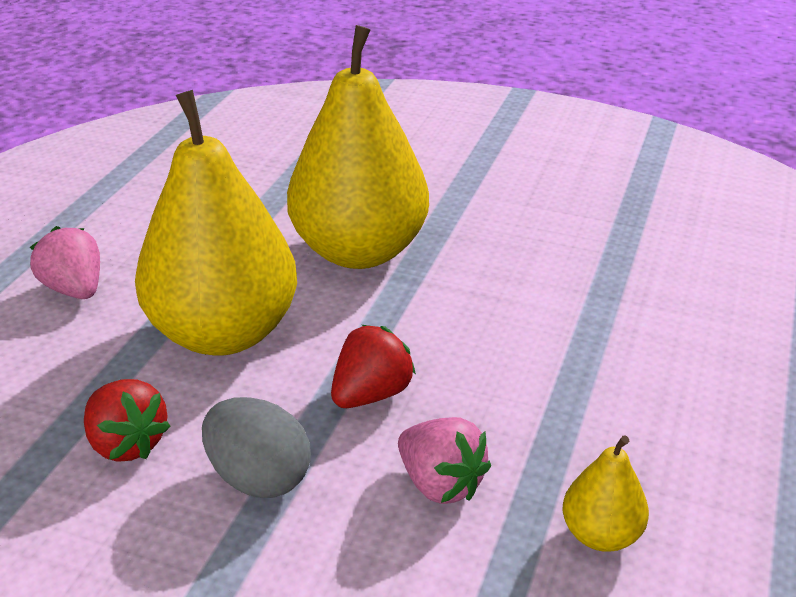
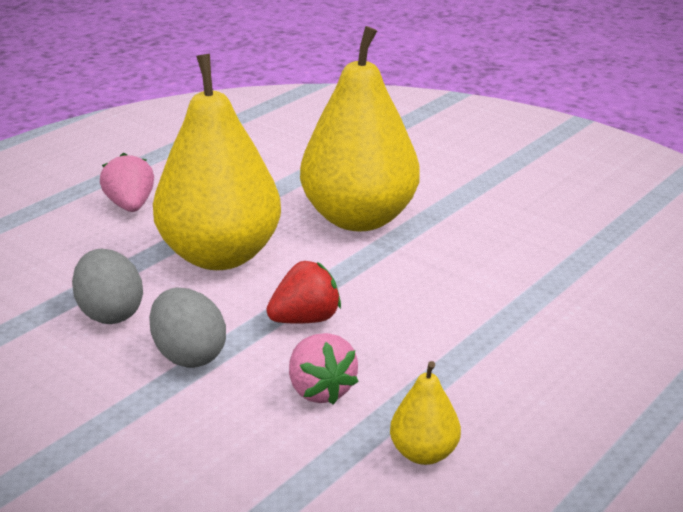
camera: 20 degrees right, 5 degrees down
(127, 444) = (110, 313): red strawberry -> grey egg

